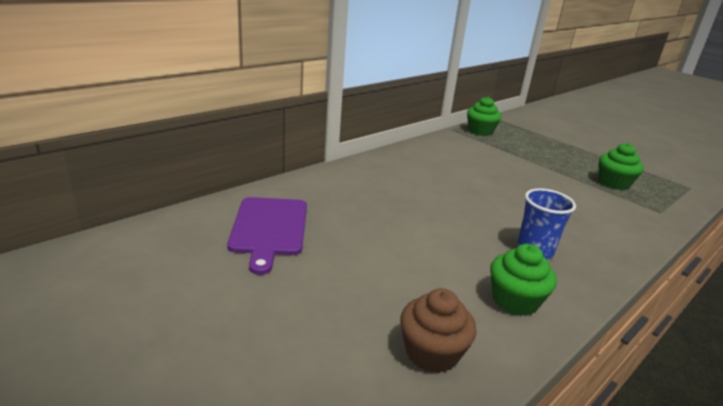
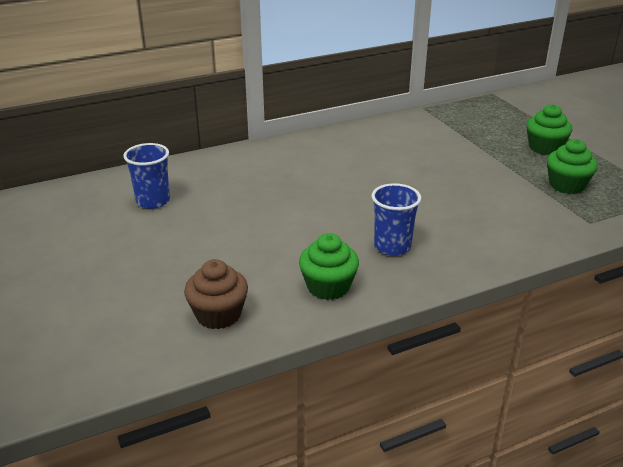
camera: 20 degrees right, 5 degrees up
(269, 228) = (153, 201): purple cutting board -> blue cup
(480, 131) = (457, 112): green cupcake -> green cupcake (545, 148)

